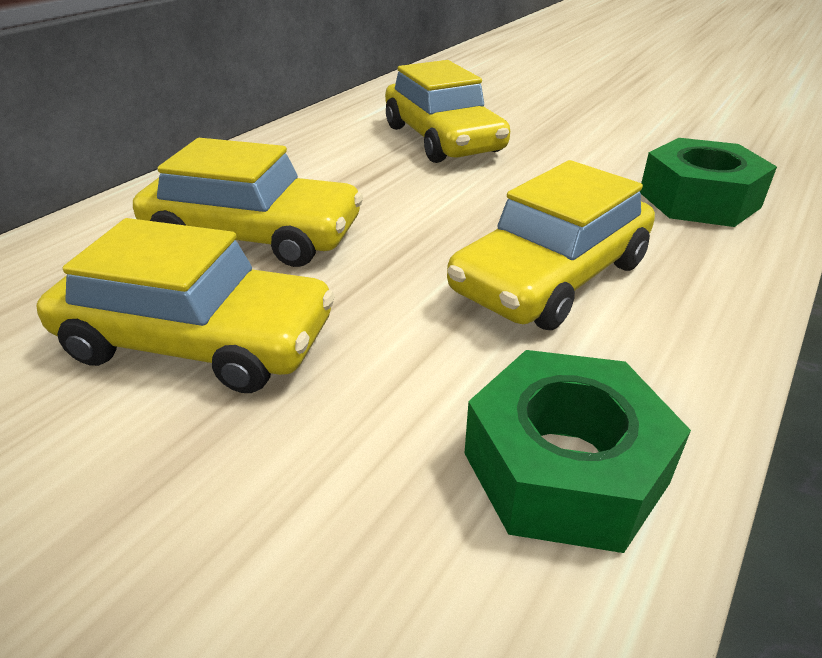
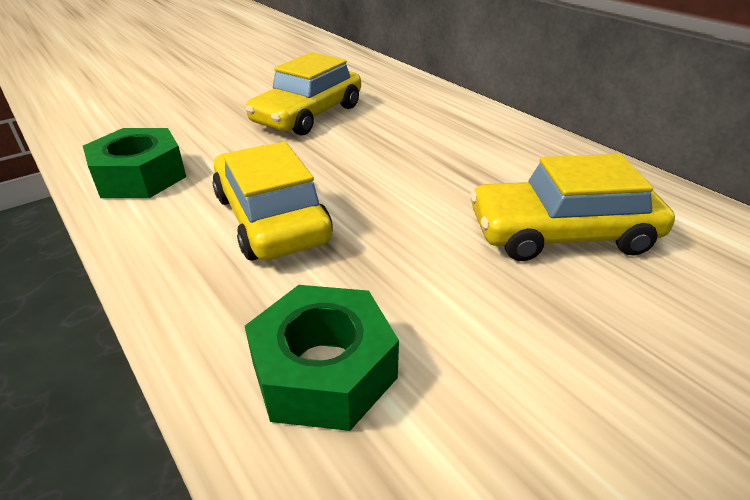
camera: 110 degrees right, 0 degrees up
(254, 235) = (401, 132): yellow car -> none

